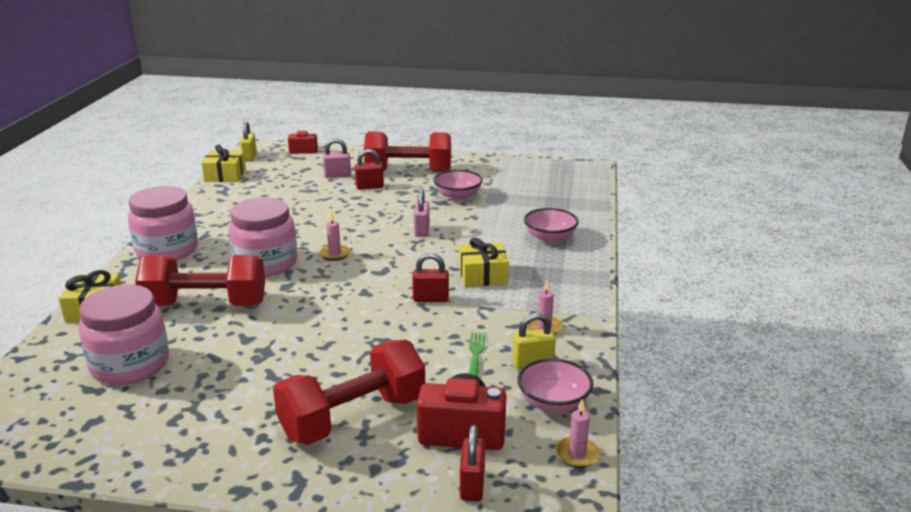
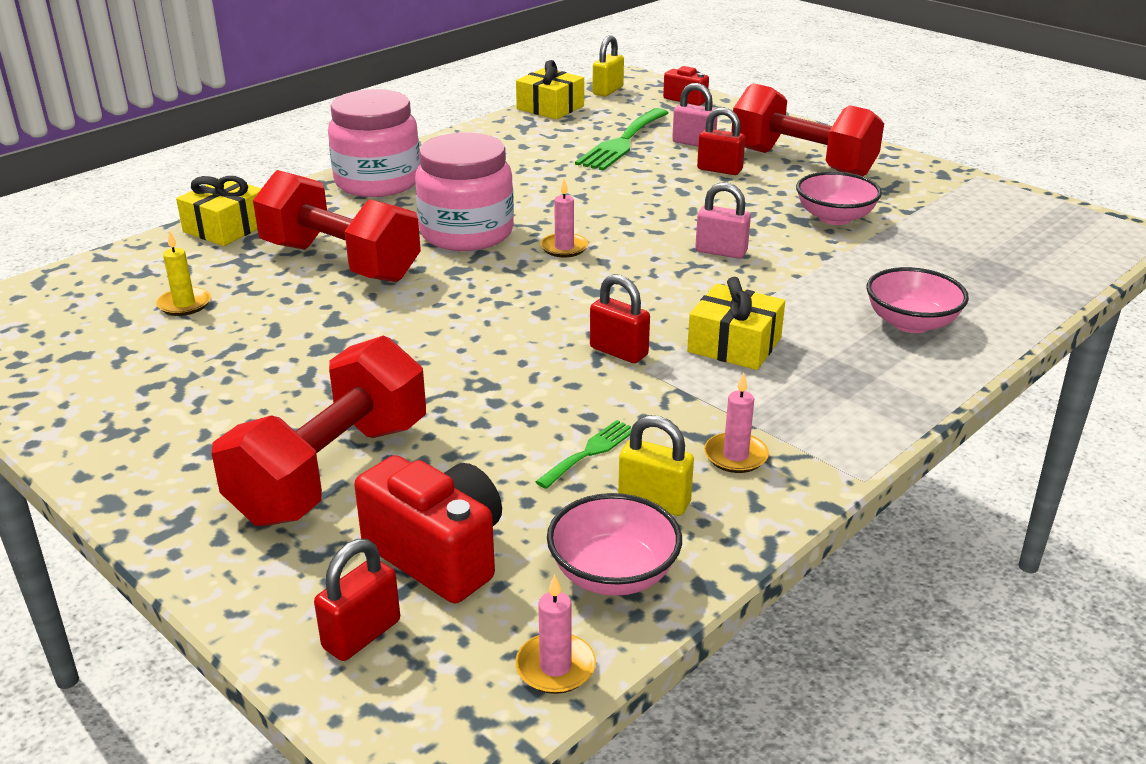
camera: 35 degrees right, 5 degrees up
(130, 364) = (184, 304): pink jar -> yellow candle
(295, 185) = (622, 142): none -> green fork
(353, 417) = (331, 471): red dumbbell -> red dumbbell turned 60 degrees counterclockwise
(422, 230) = (721, 251): pink padlock -> pink padlock turned 75 degrees clockwise

